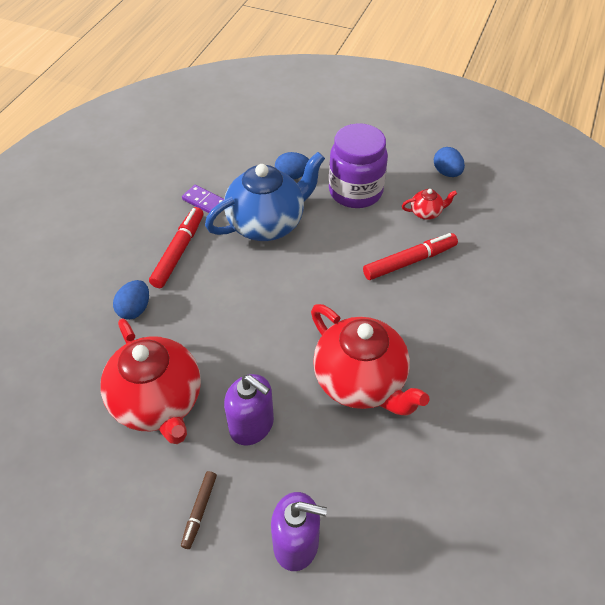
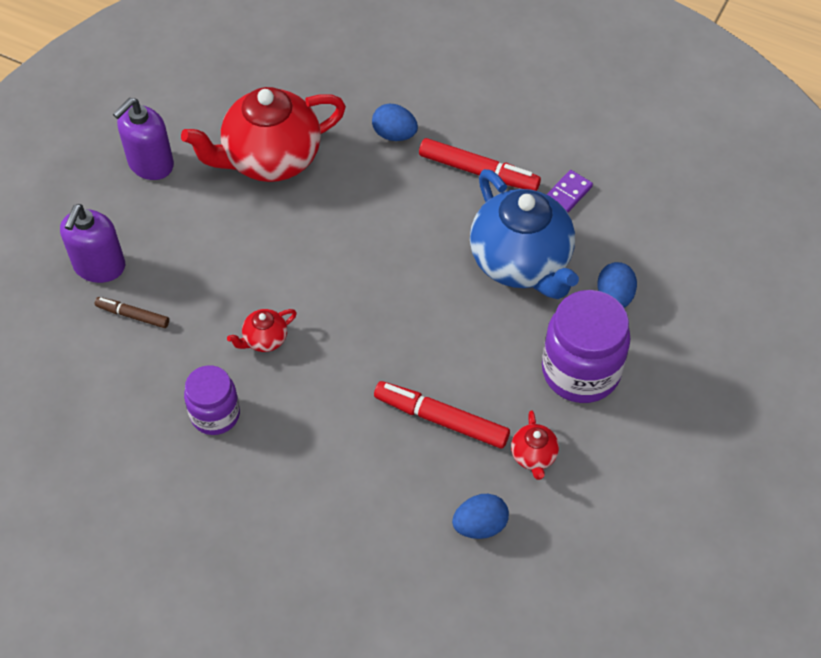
camera: 95 degrees right, 5 degrees up
(199, 511) = (148, 193): brown marker -> brown marker (133, 315)
(252, 425) = (229, 236): purple soap dispenser -> purple soap dispenser (150, 164)
(360, 382) = (265, 339): red teapot -> red teapot, size x0.42
(409, 261) = (441, 419): red marker -> red marker turned 135 degrees clockwise
(441, 409) = (215, 414): none -> purple jar
(446, 173) = (621, 501): blue egg -> blue egg (480, 525)

